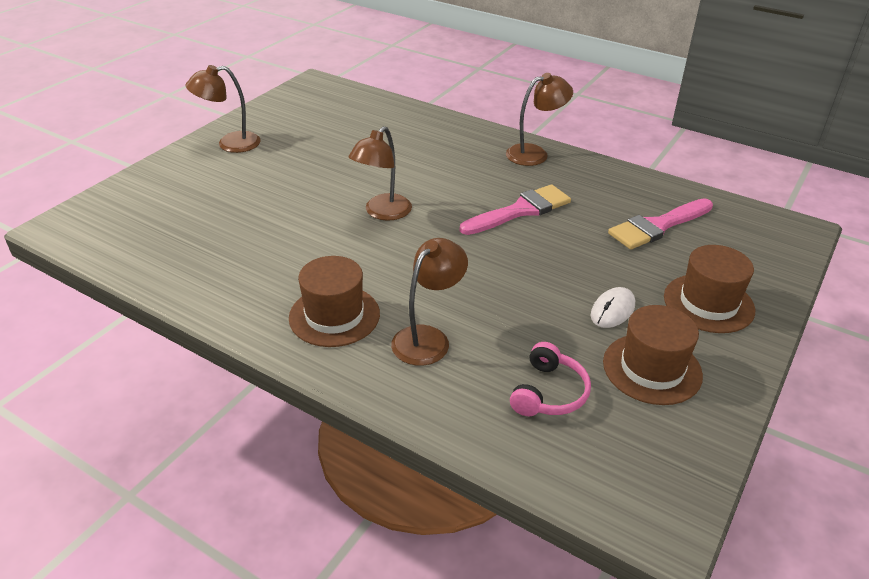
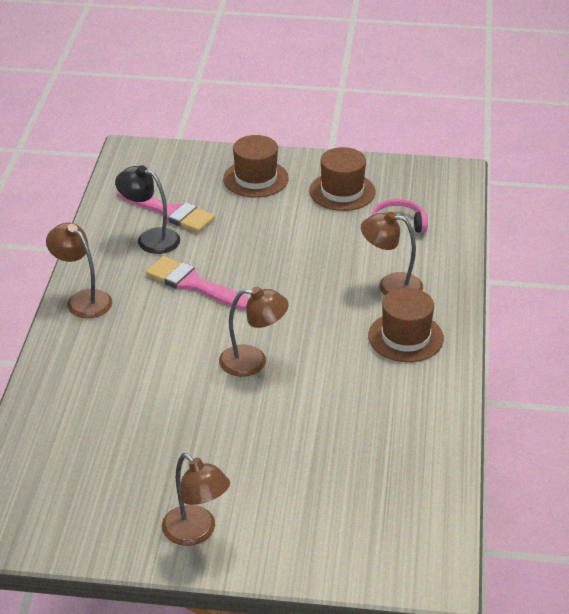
camera: 115 degrees left, 0 degrees up
(612, 204) = (150, 239): none -> black lamp
(612, 310) = (295, 215): white mouse -> none

